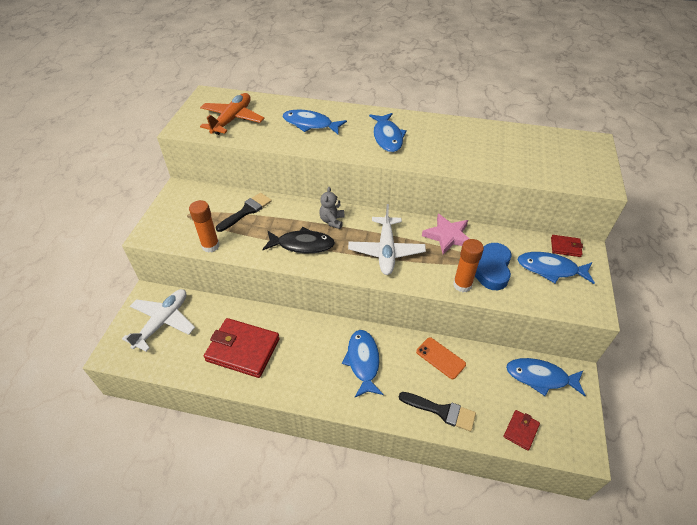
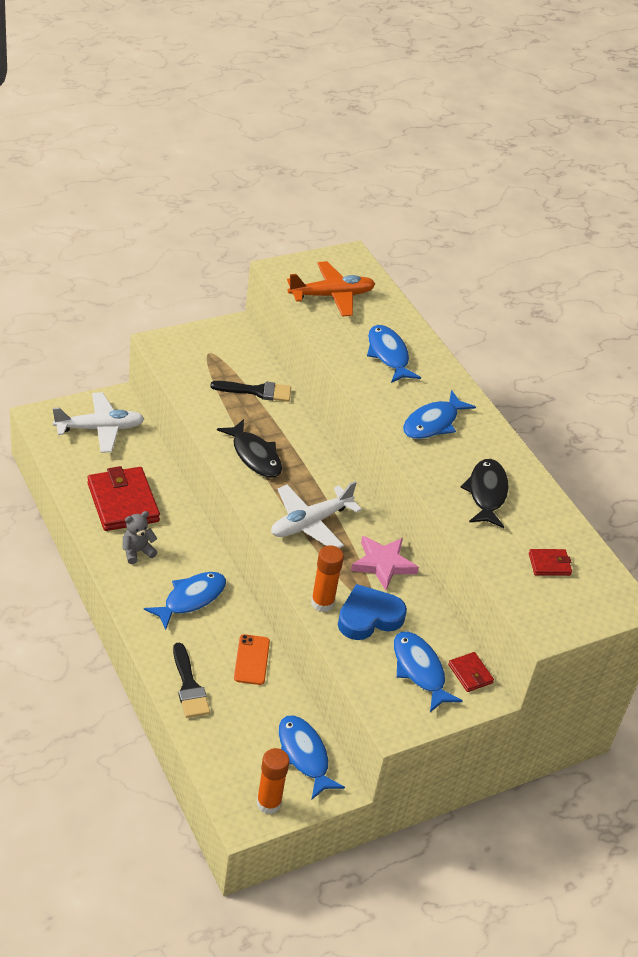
camera: 45 degrees right, 5 degrees down
(210, 246) = (188, 392): orange glue stick -> orange glue stick (268, 803)
(332, 221) = (310, 462): grey teddy bear -> grey teddy bear (137, 551)
(466, 147) = (486, 493): none -> black fish
(521, 430) = (222, 759): red wallet -> red wallet (549, 564)

